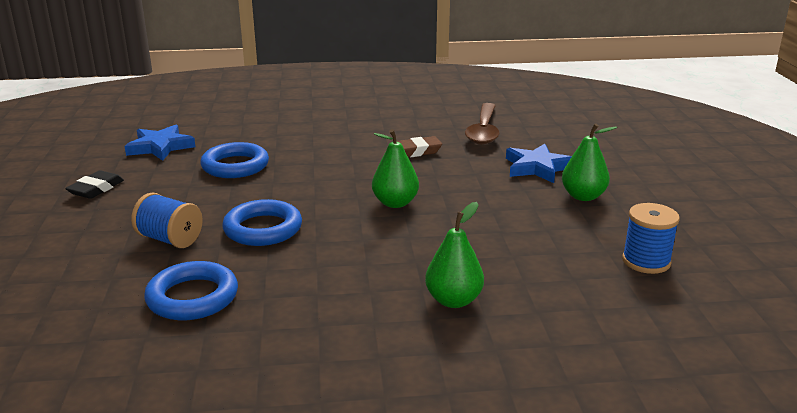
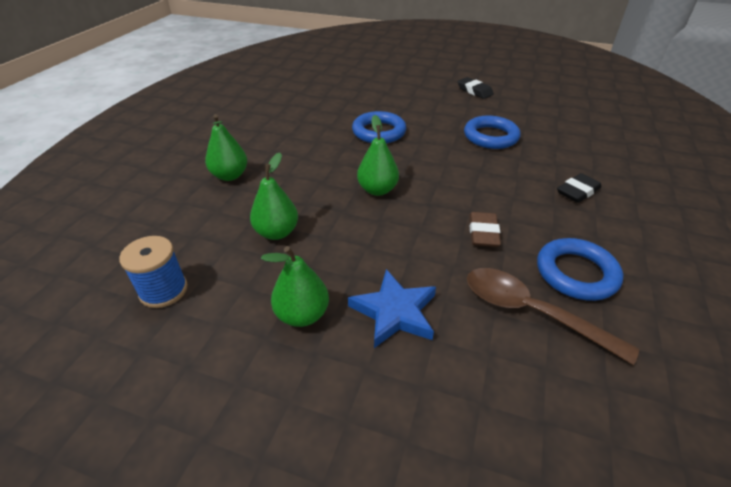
camera: 115 degrees right, 15 degrees up
(160, 147) = (542, 114): blue star -> none
(170, 239) = (388, 105): blue spool -> none
(192, 297) = (320, 104): blue ring -> blue ring (576, 273)
(320, 125) = (577, 191): none -> black eraser
(514, 234) = (277, 232): none -> green pear

